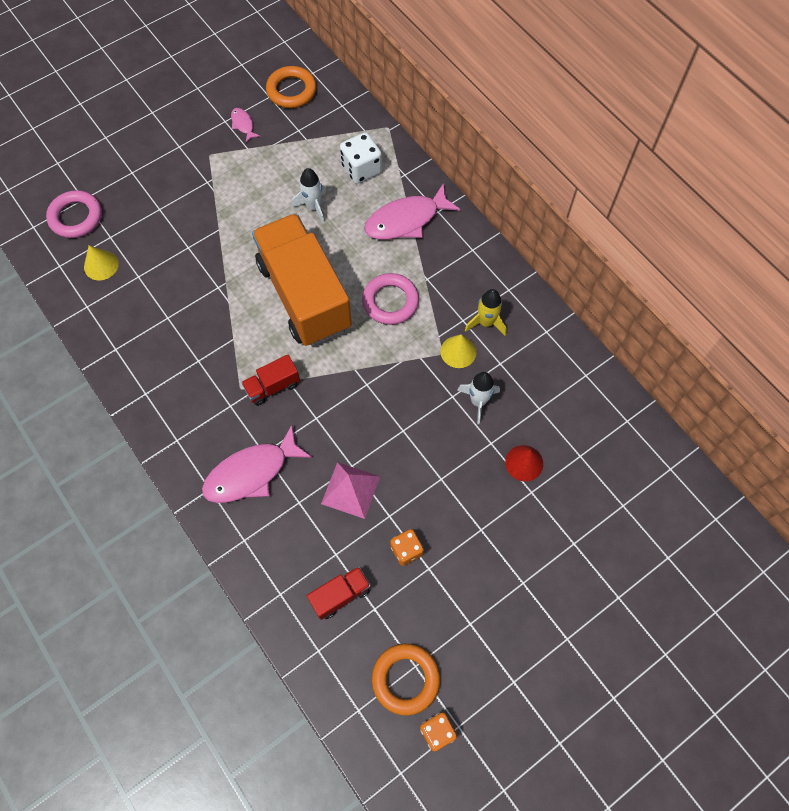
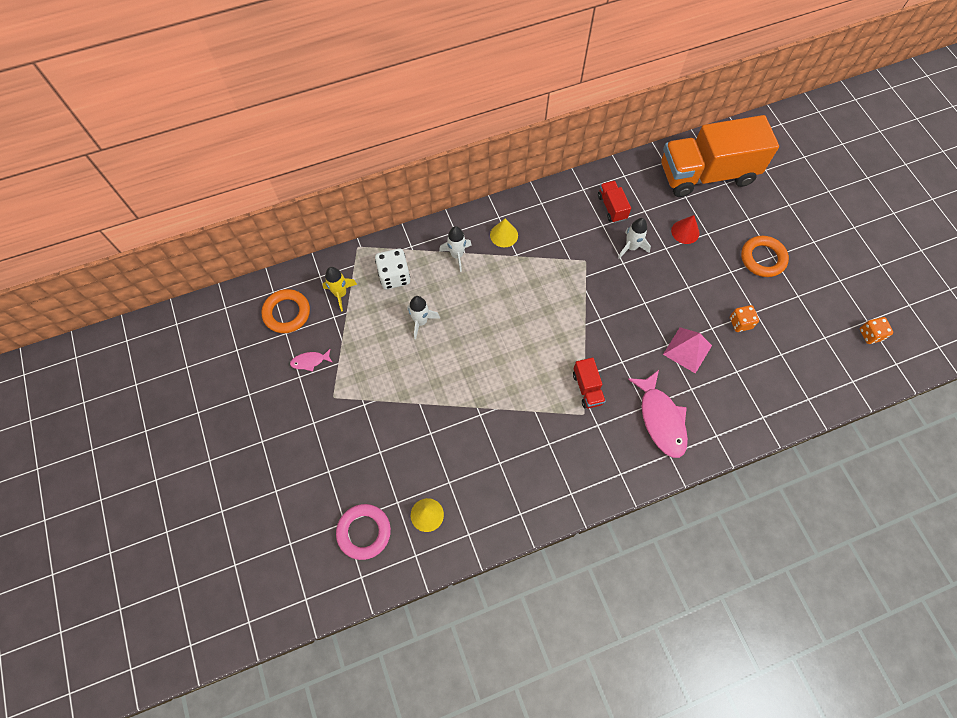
camera: 75 degrees left, 0 degrees up
(304, 295) = (507, 347): orange truck -> orange truck (706, 174)
(340, 595) = (769, 375): red truck -> red truck (612, 207)
(390, 301) = (530, 285): pink ring -> none
(405, 679) = (833, 346): orange ring -> orange ring (762, 258)
(406, 220) = (457, 255): pink fish -> white rocket
(458, 351) = (586, 249): yellow cone -> yellow cone (504, 235)
(486, 322) = (566, 225): yellow rocket -> yellow rocket (340, 294)

